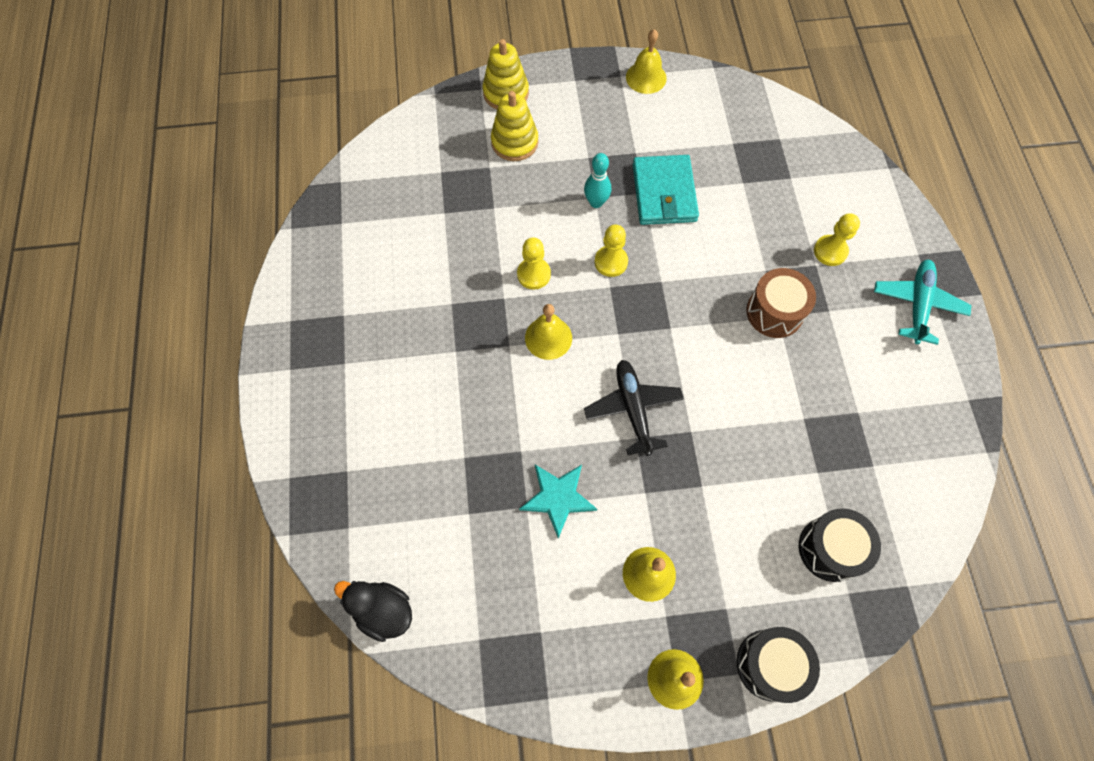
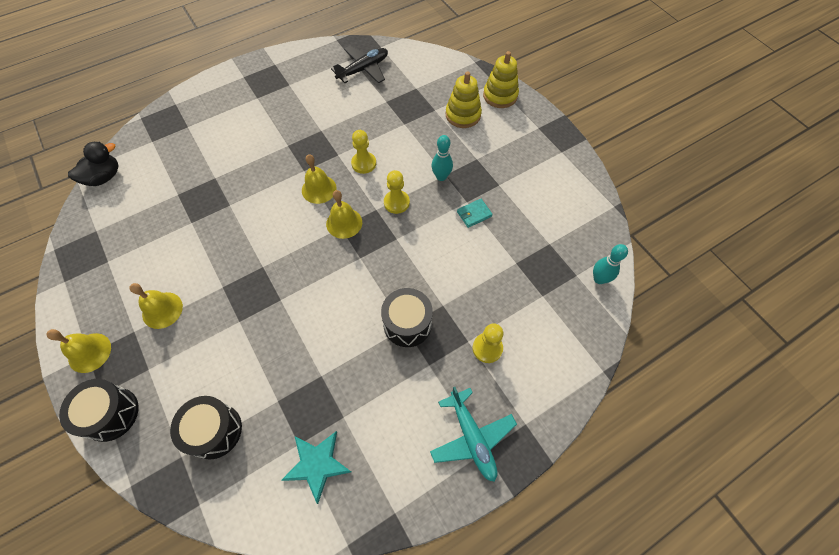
camera: 65 degrees right, 5 degrees down
(383, 611) = (104, 177): black duck -> black duck turned 45 degrees clockwise
(558, 498) = (202, 237): turquoise star -> turquoise star (317, 464)
(633, 408) = (284, 257): black plane -> black plane (363, 69)
(646, 77) = (571, 167): yellow bell -> yellow bell (344, 223)
(664, 193) = (474, 214): turquoise wallet -> turquoise wallet, size x0.47
(774, 312) = (407, 324): brown drum -> black drum
(792, 122) = (599, 279): none -> turquoise bowling pin
(917, 304) = (472, 438): turquoise plane -> turquoise plane turned 75 degrees clockwise

